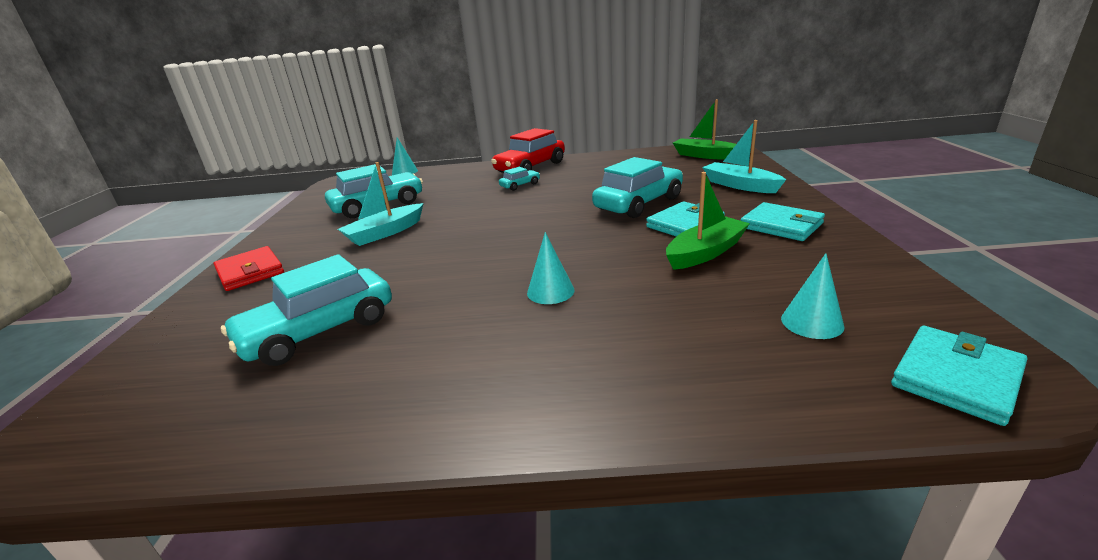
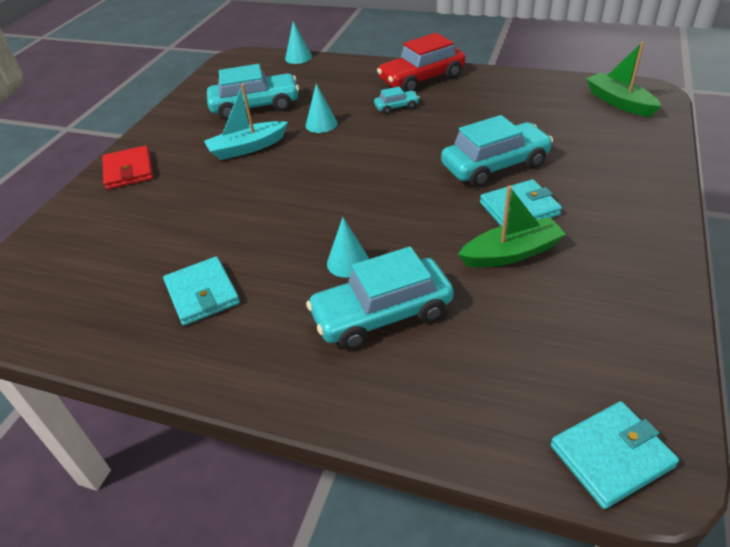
camera: 20 degrees right, 15 degrees up
(319, 331) = (159, 254): turquoise car -> turquoise car (382, 314)
(740, 185) = (619, 163): turquoise boat -> none
(781, 225) = (613, 236): turquoise wallet -> turquoise wallet (202, 294)
(812, 322) = (541, 363): turquoise cone -> turquoise cone (321, 124)

